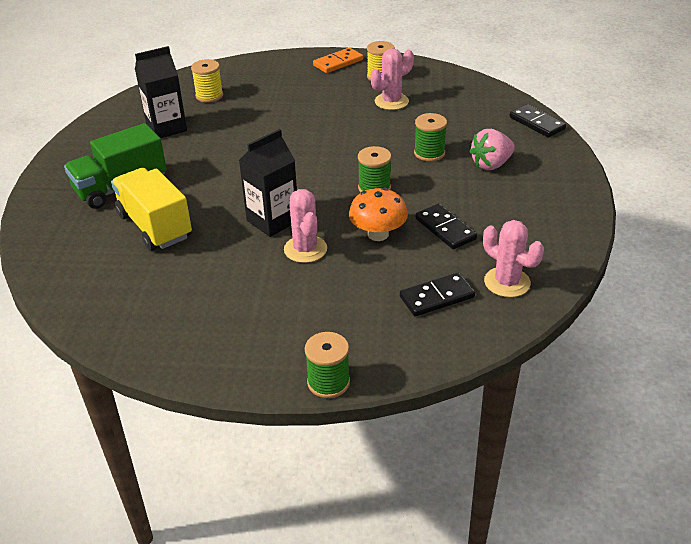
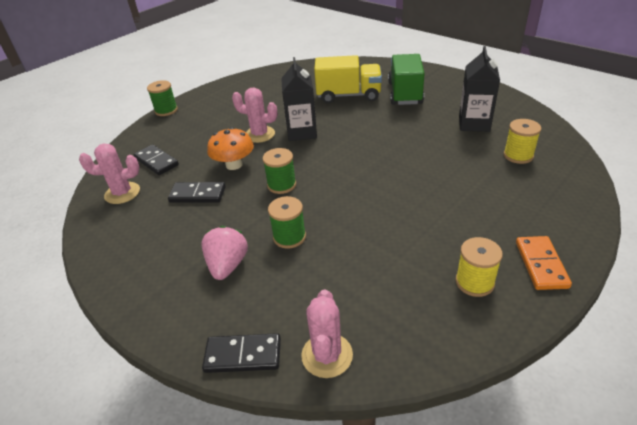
camera: 130 degrees right, 0 degrees up
(391, 101) = (406, 261): pink cactus -> pink cactus (327, 355)
(437, 297) = (156, 162): black domino -> black domino turned 60 degrees counterclockwise

